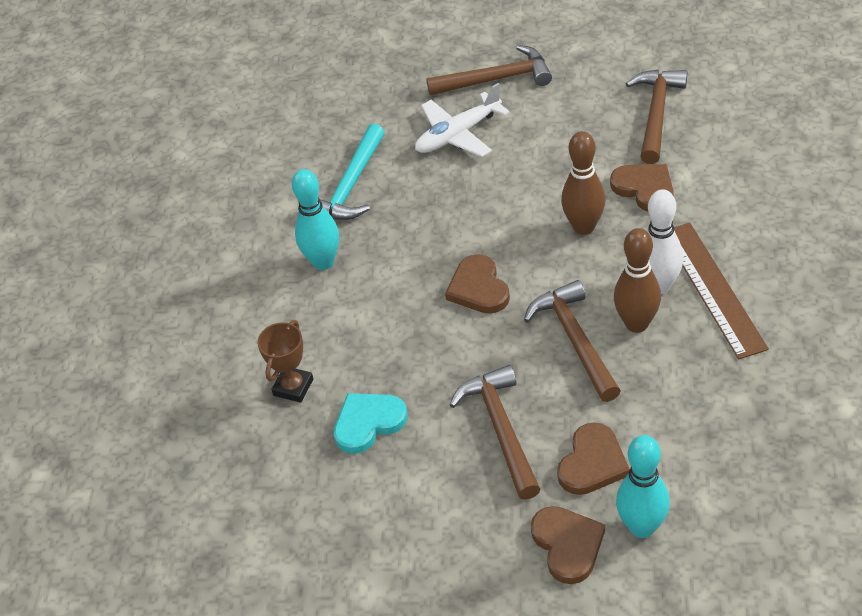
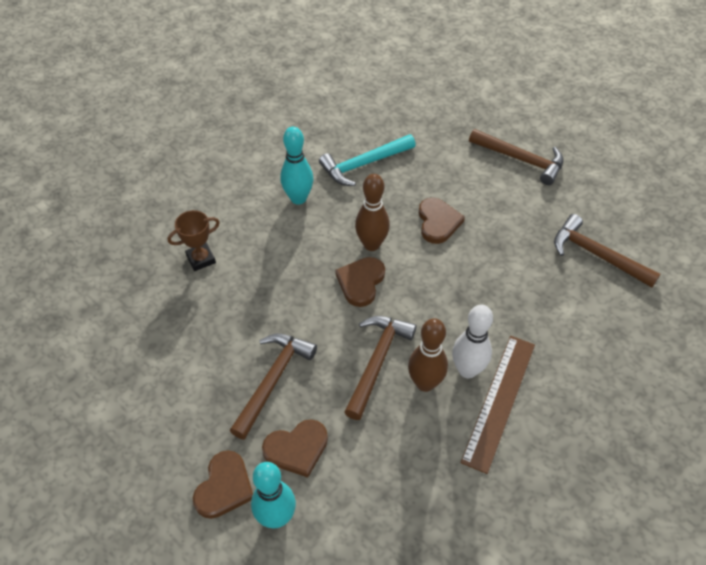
camera: 35 degrees right, 5 degrees up
(368, 423) = (212, 313): turquoise heart -> none
(458, 134) = (458, 178): white plane -> none
(584, 227) = (465, 294): brown bowling pin -> brown bowling pin (371, 244)
(644, 189) = (532, 299): brown heart -> brown heart (438, 222)
(656, 114) = (597, 255): brown hammer -> brown hammer turned 105 degrees counterclockwise

